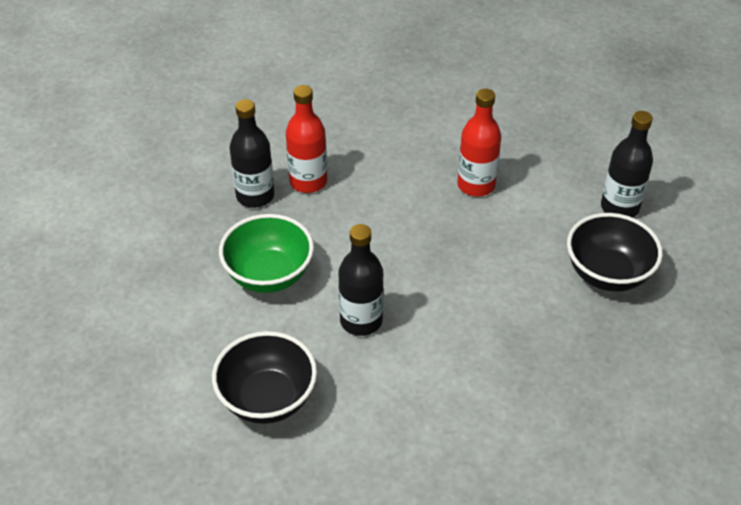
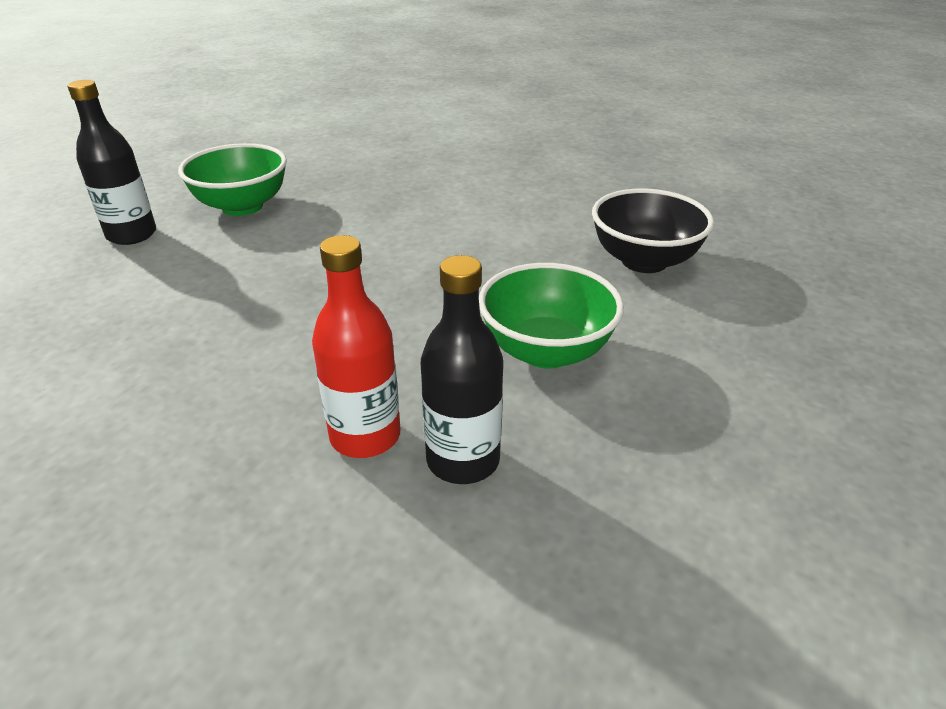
camera: 140 degrees left, 10 degrees down
(361, 321) = (492, 270): black bottle -> none
(476, 185) = (196, 317): red bottle -> none
(607, 274) = (242, 206): black bowl -> green bowl

